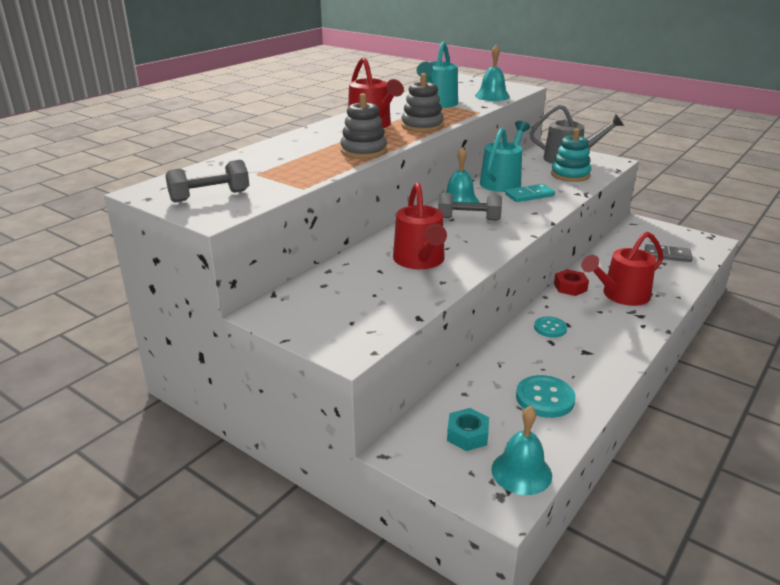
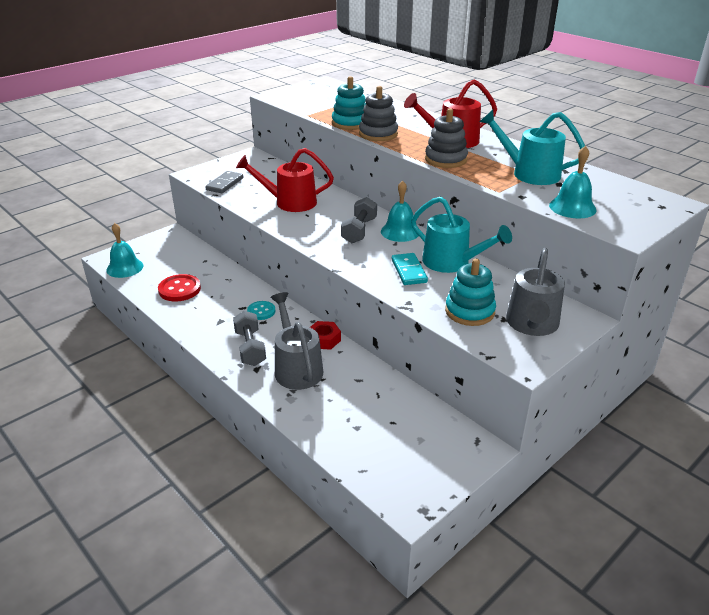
camera: 100 degrees right, 5 degrees up
(210, 196) = (307, 94): grey dumbbell -> grey dumbbell (250, 348)
(331, 164) = (350, 123): none -> turquoise stacking toy
(467, 435) = (167, 256): turquoise nut -> none
(545, 398) = (179, 289): turquoise button -> red button
(620, 296) = (296, 367): red watering can -> grey watering can
(667, 255) = (376, 438): grey domino -> grey domino (225, 184)

